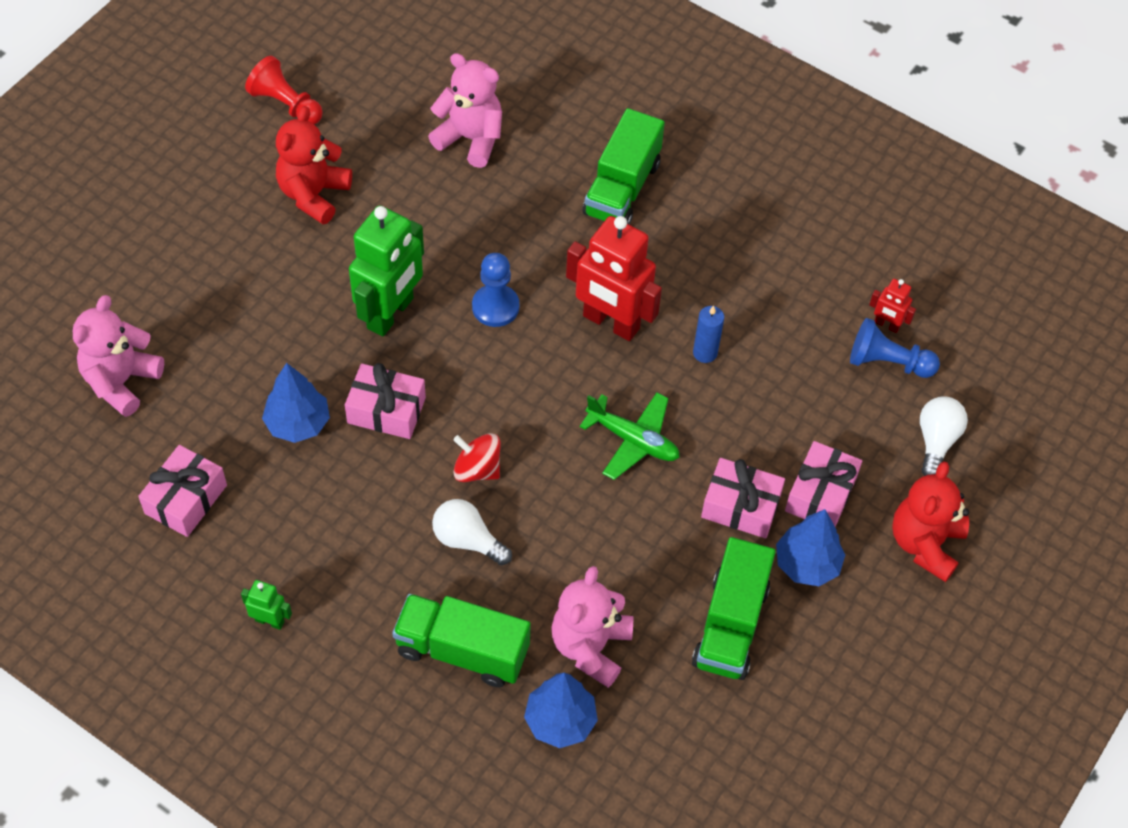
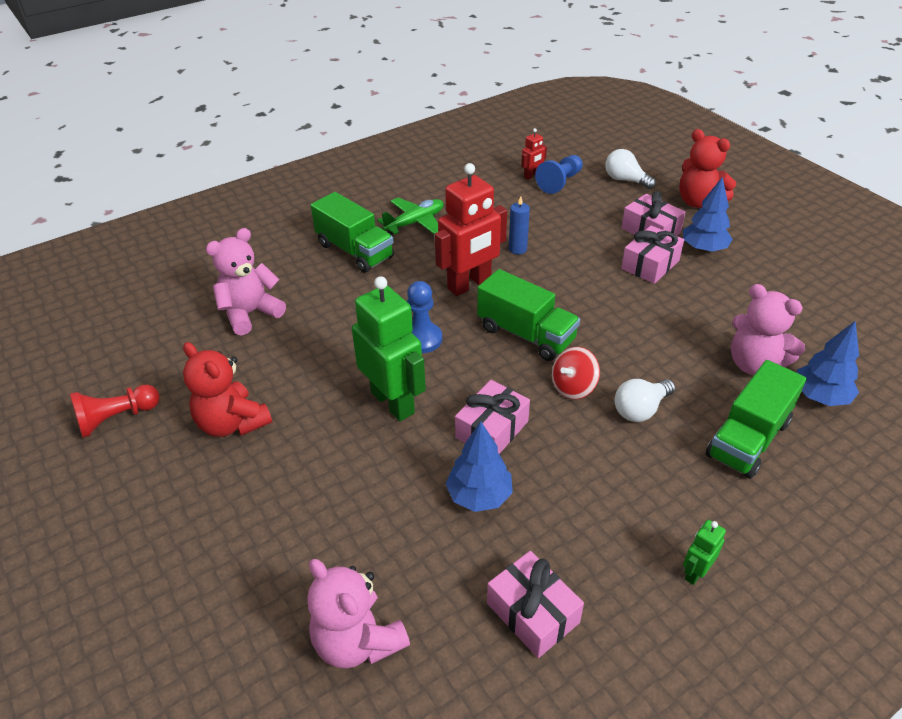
camera: 65 degrees left, 15 degrees down
(633, 440) = (577, 299): green plane -> green plane (415, 223)
(730, 625) = (746, 292): green truck -> green truck (526, 334)

